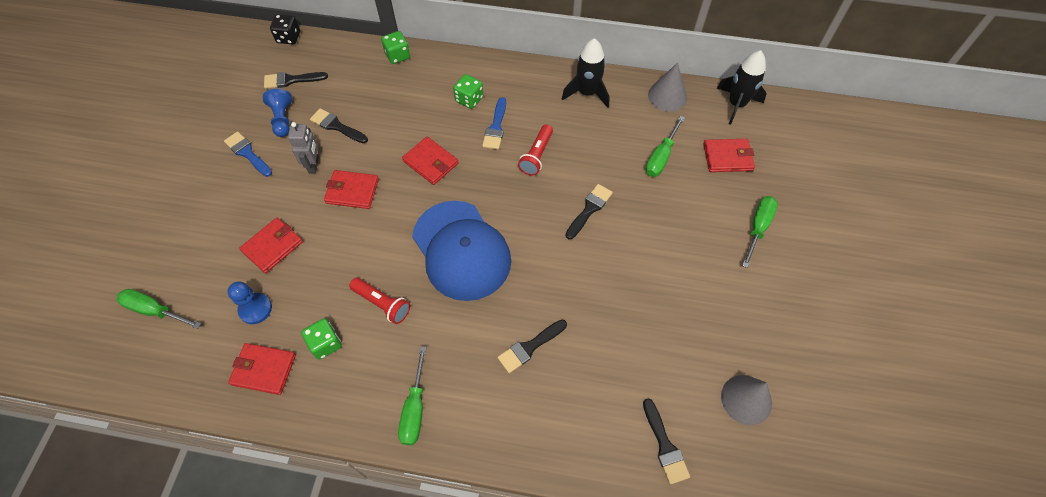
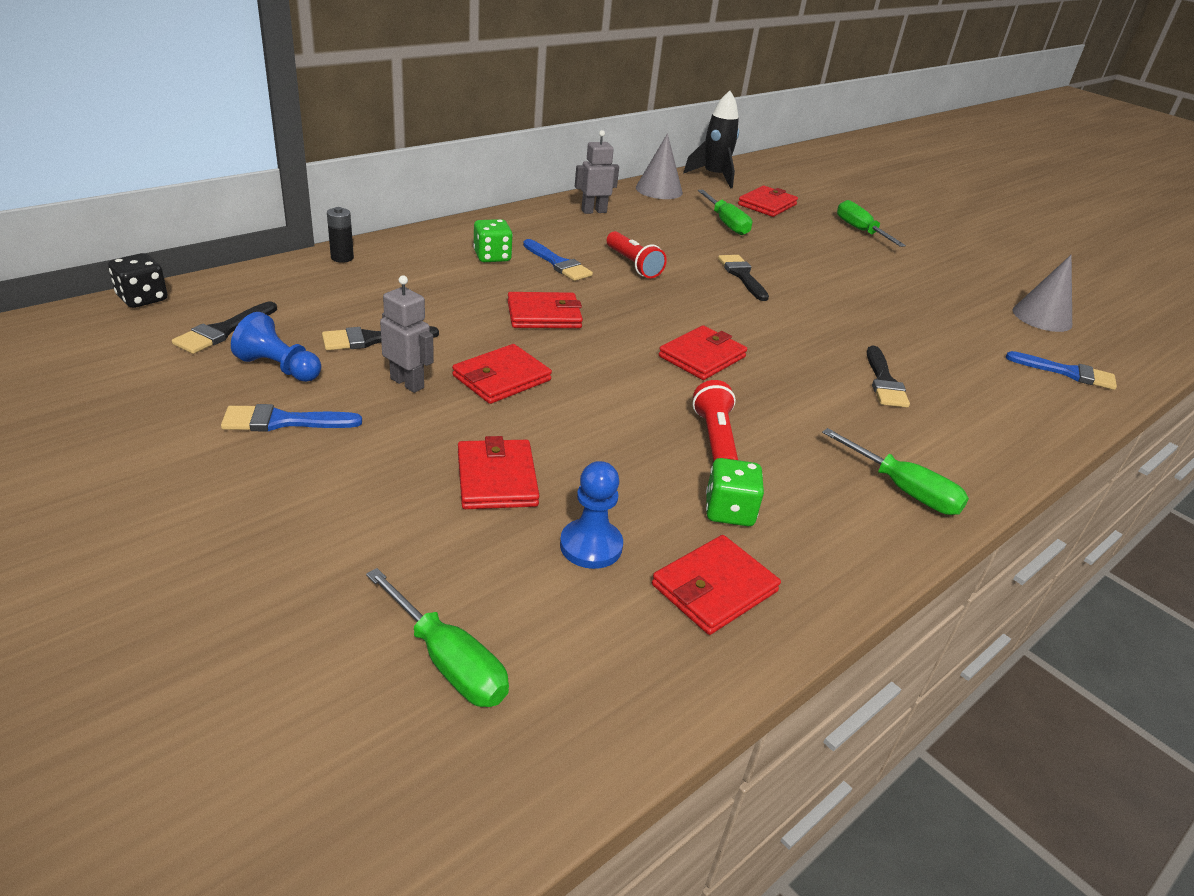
camera: 55 degrees left, 25 degrees down
(155, 310) = (447, 661): green screwdriver -> green screwdriver turned 105 degrees counterclockwise
(382, 304) = (715, 439): red flashlight -> red flashlight turned 75 degrees counterclockwise
(397, 55) = (342, 258): green dice -> black battery
(461, 250) = (702, 357): blue cap -> red wallet
(587, 93) = (593, 211): black rocket -> grey robot
(665, 445) = (1067, 372): black brush -> blue brush

